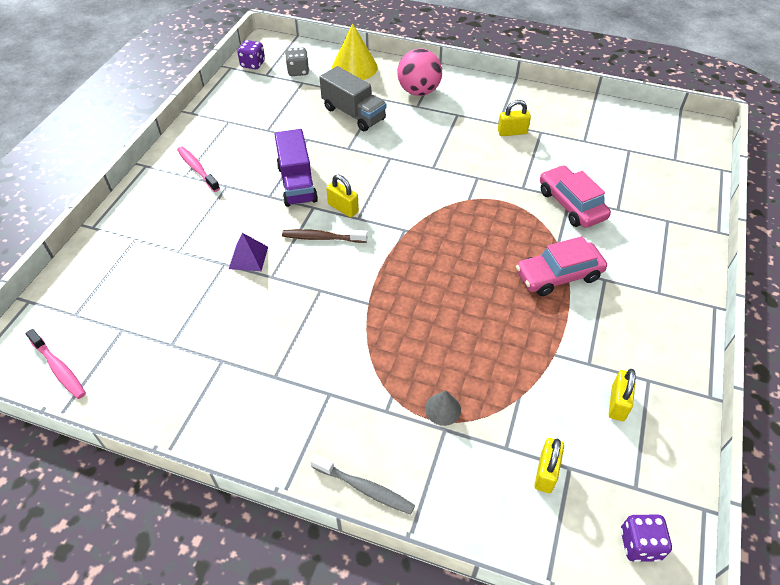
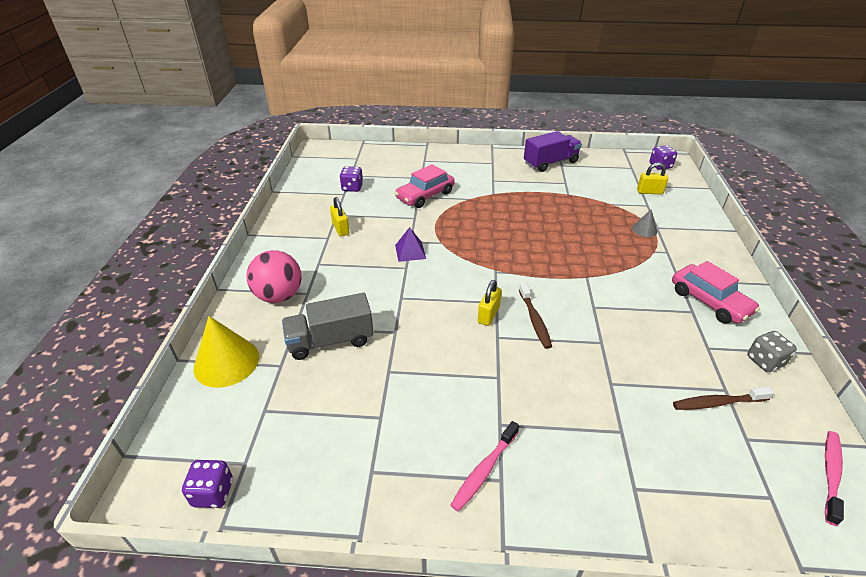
camera: 105 degrees left, 10 degrees down
(163, 329) = (717, 403): none -> brown toothbrush
(248, 257) = (591, 366): purple pyramid -> purple pyramid (410, 251)
(297, 183) = (468, 359): purple truck -> purple truck (550, 163)
(298, 71) = (235, 423): grey dice -> grey dice (765, 361)
(353, 114) = (330, 341): grey truck -> grey truck turned 135 degrees counterclockwise
(365, 488) = (725, 251): grey toothbrush -> none
(558, 275) = (501, 196): pink car -> pink car (709, 301)
(597, 148) = (352, 188): none -> purple dice
(617, 403) = (585, 173): yellow padlock -> none

